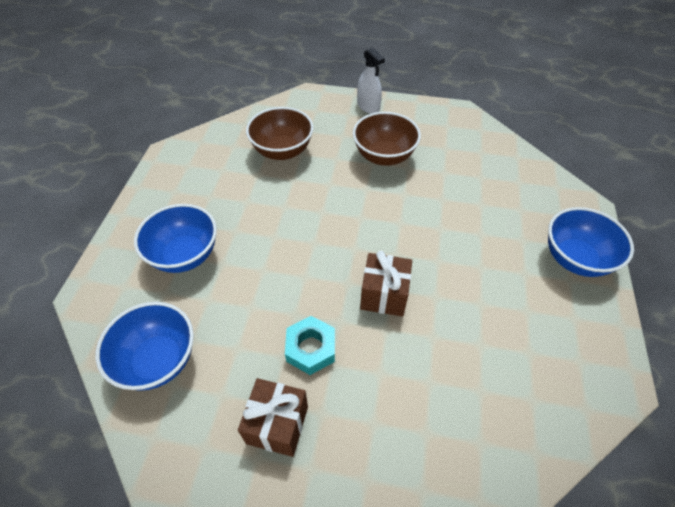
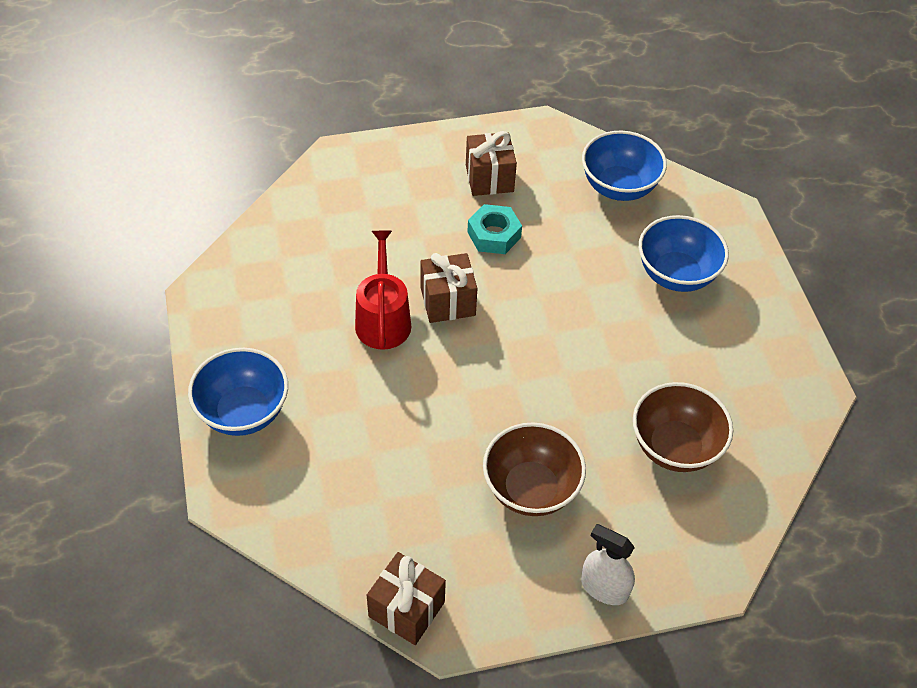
camera: 155 degrees right, 0 degrees up
(445, 298) = (383, 319): none -> red watering can
(480, 126) = (406, 609): none -> brown gift

